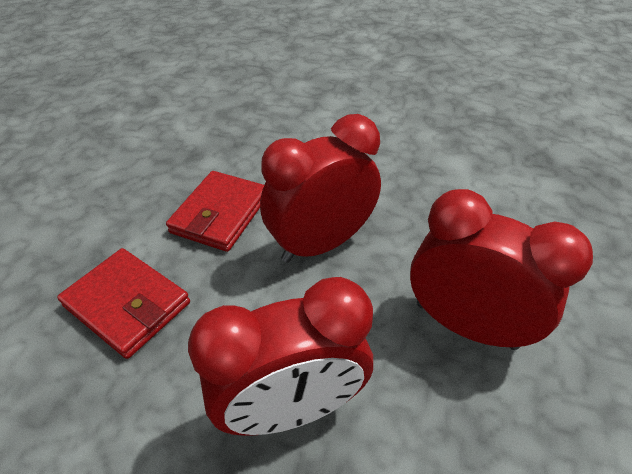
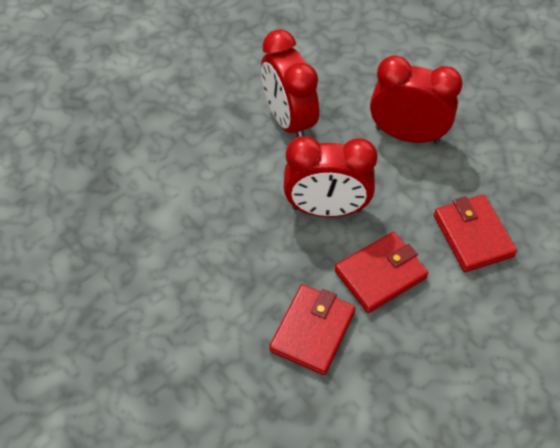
camera: 145 degrees left, 10 degrees up
(254, 151) = (312, 331): none -> red wallet

